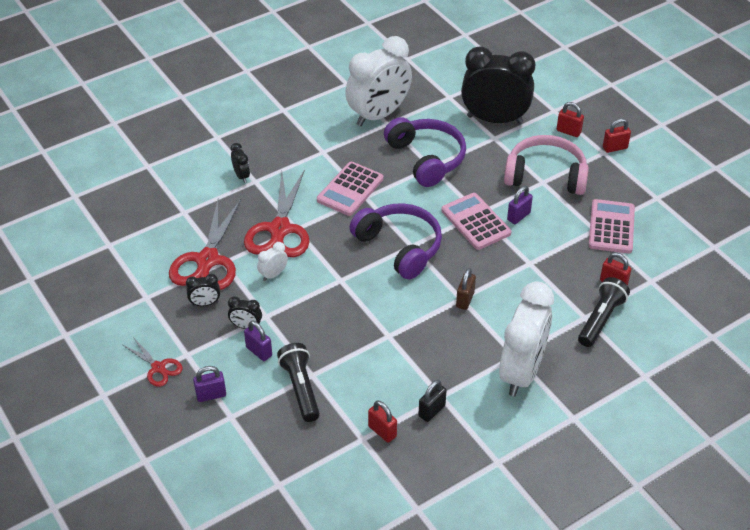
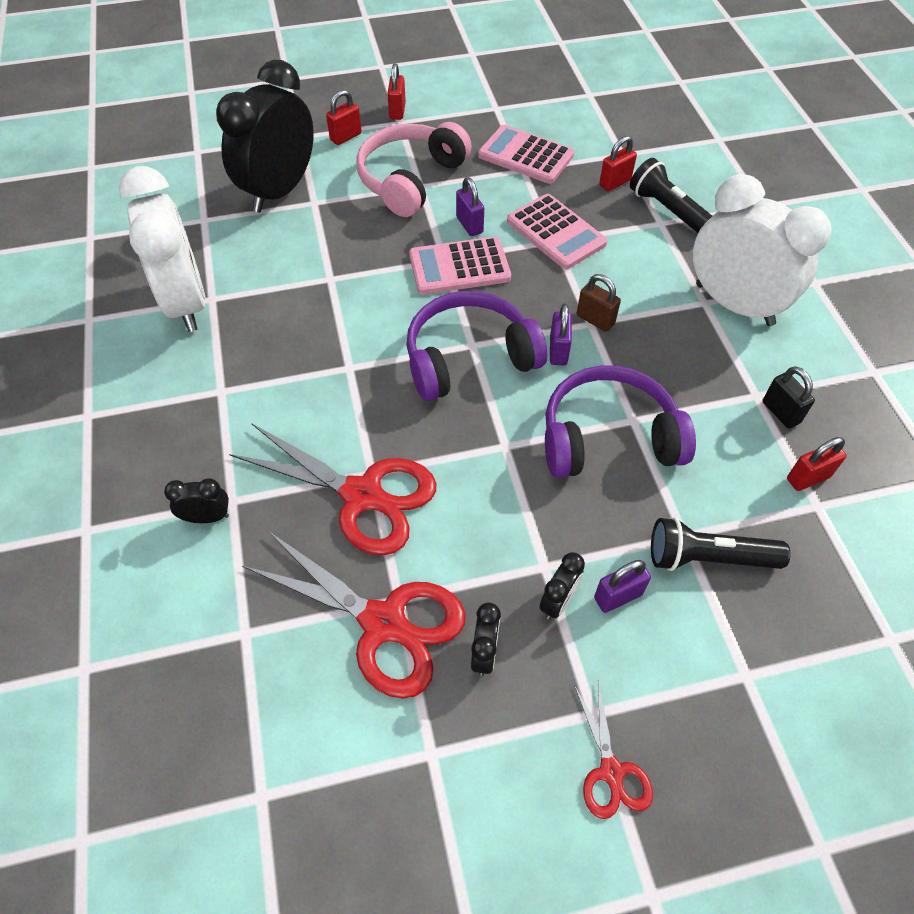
camera: 70 degrees left, 10 degrees up
(158, 368) = (611, 772): red scissors -> red scissors turned 105 degrees clockwise
(211, 395) = (694, 695): purple padlock -> purple padlock (558, 351)
(273, 274) = (458, 531): white clock -> none
(350, 189) = (323, 381): pink calculator -> pink calculator (556, 232)
(426, 158) = (311, 278): purple headphones -> purple headphones (608, 437)

